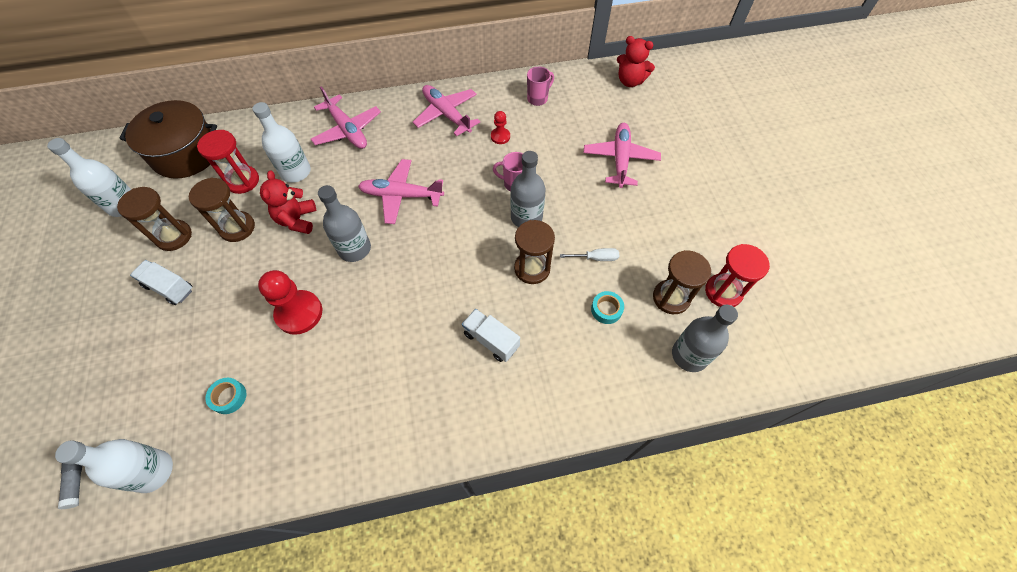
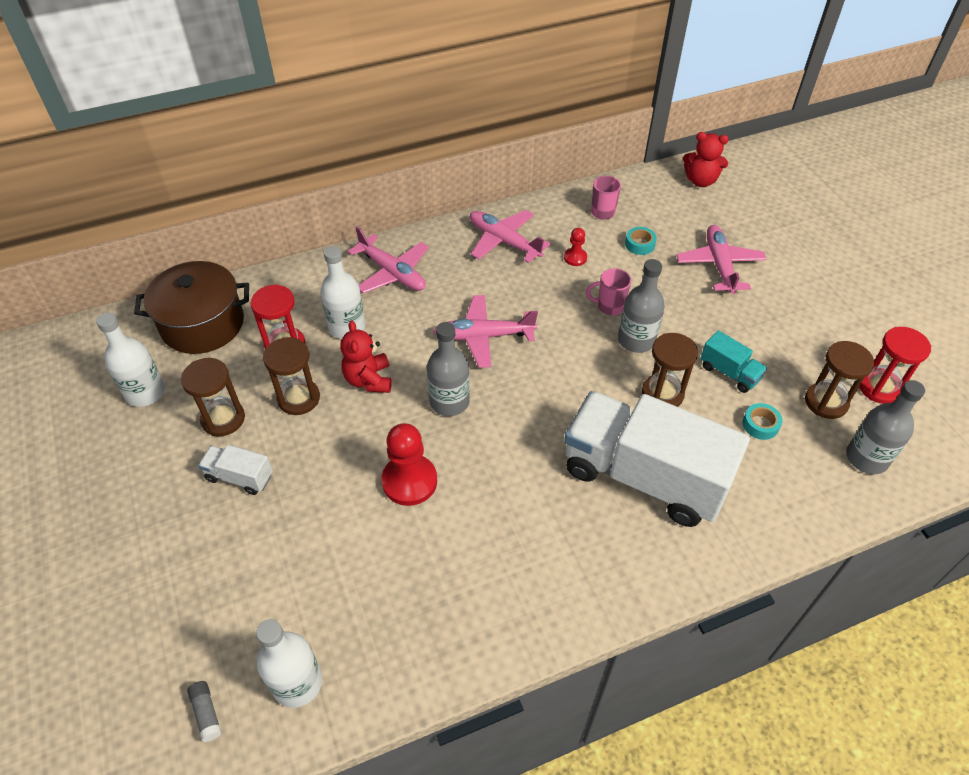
camera: 10 degrees left, 10 degrees down
(229, 397) = (359, 586): turquoise tape -> turquoise tape (639, 244)
(491, 340) = (644, 476): white truck -> white truck, size x2.40
(595, 258) = (729, 372): white screwdriver -> turquoise truck

